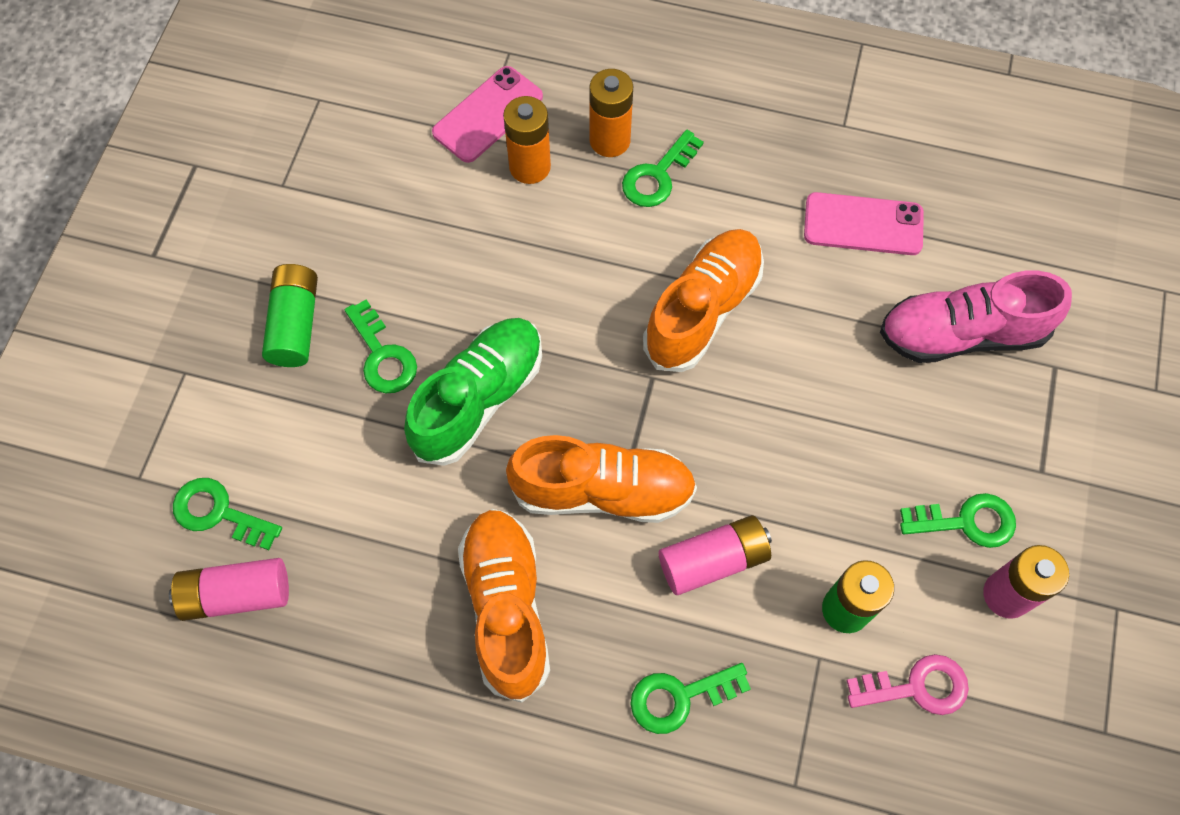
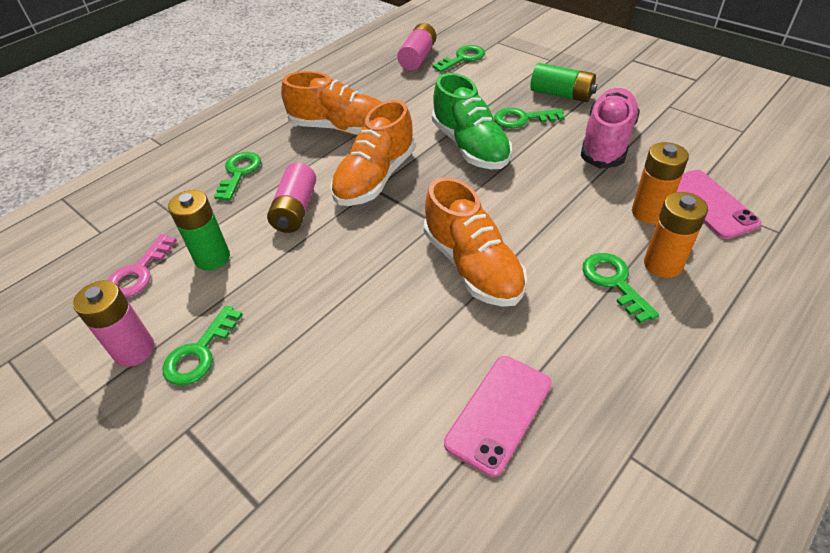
camera: 120 degrees right, 20 degrees down
(961, 334) = (342, 437): pink shoe -> pink shoe (607, 142)

